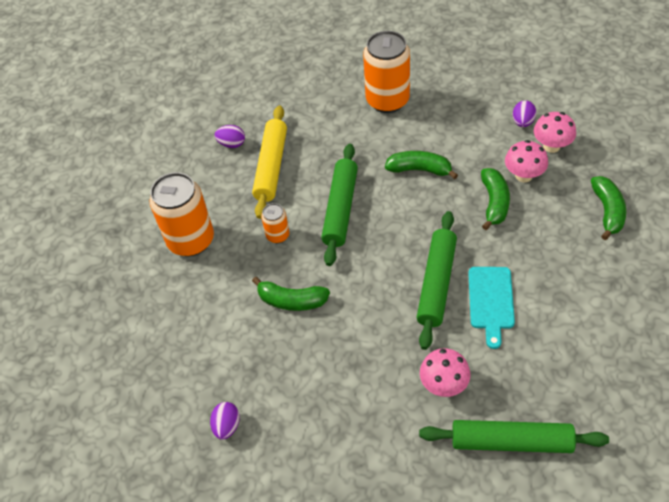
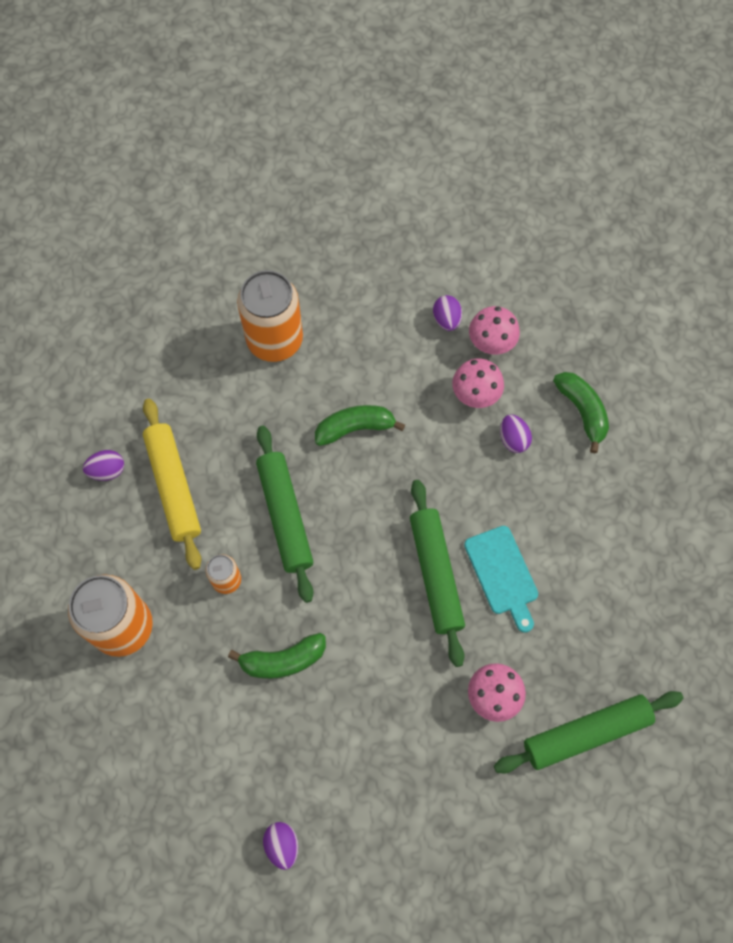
camera: 30 degrees left, 15 degrees up
(494, 202) = (457, 444): green banana -> none
(541, 213) = (513, 439): none -> purple egg

